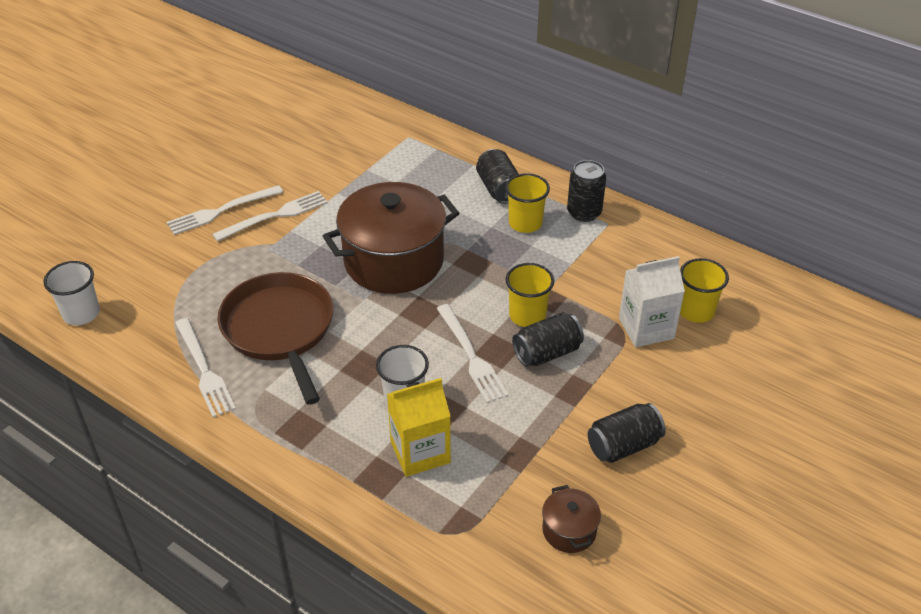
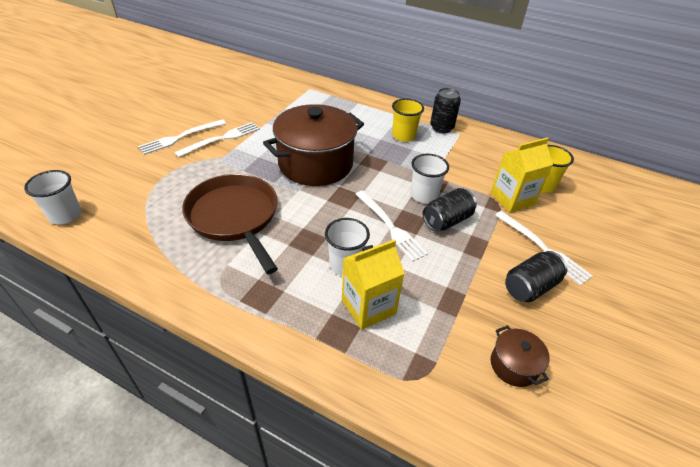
camera: 10 degrees left, 0 degrees up
(204, 370) = (173, 252): white fork -> white fork (542, 248)
(499, 189) = (379, 116): black can -> none
(527, 315) = (424, 195): yellow cup -> white cup
(646, 328) = (512, 199): white carton -> yellow carton

